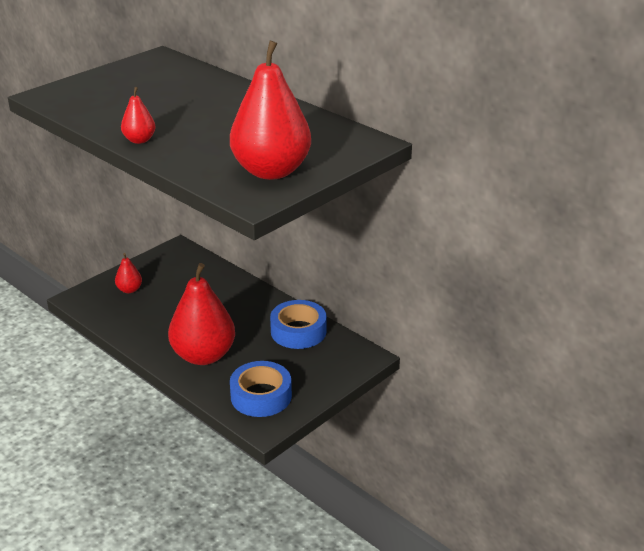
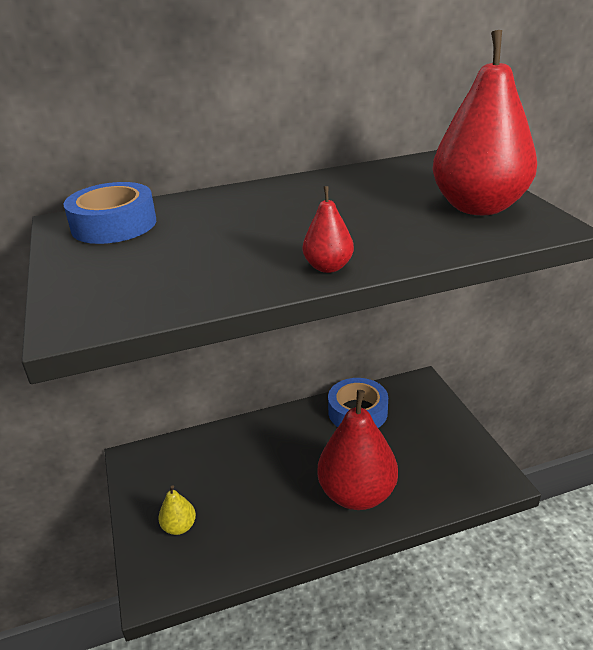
camera: 60 degrees left, 0 degrees up
(129, 290) = (179, 527): red pear -> yellow pear
(261, 396) = (450, 468): blue tape -> blue tape (114, 224)

